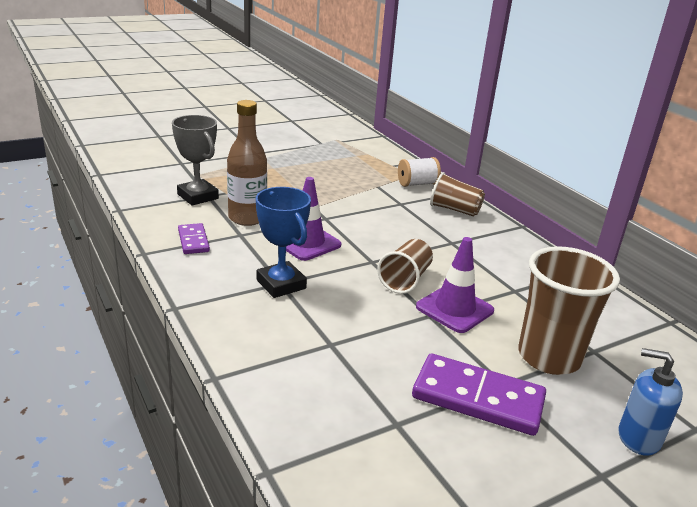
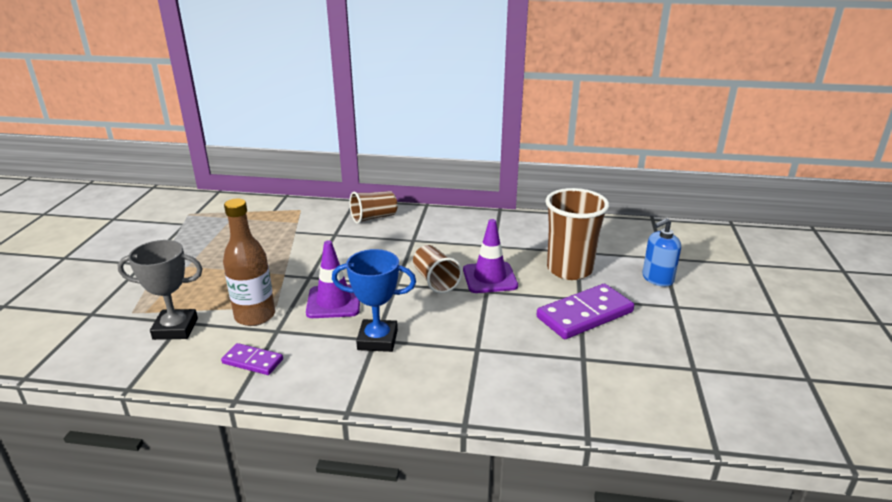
camera: 50 degrees left, 0 degrees up
(417, 184) = (317, 214): white spool -> none

